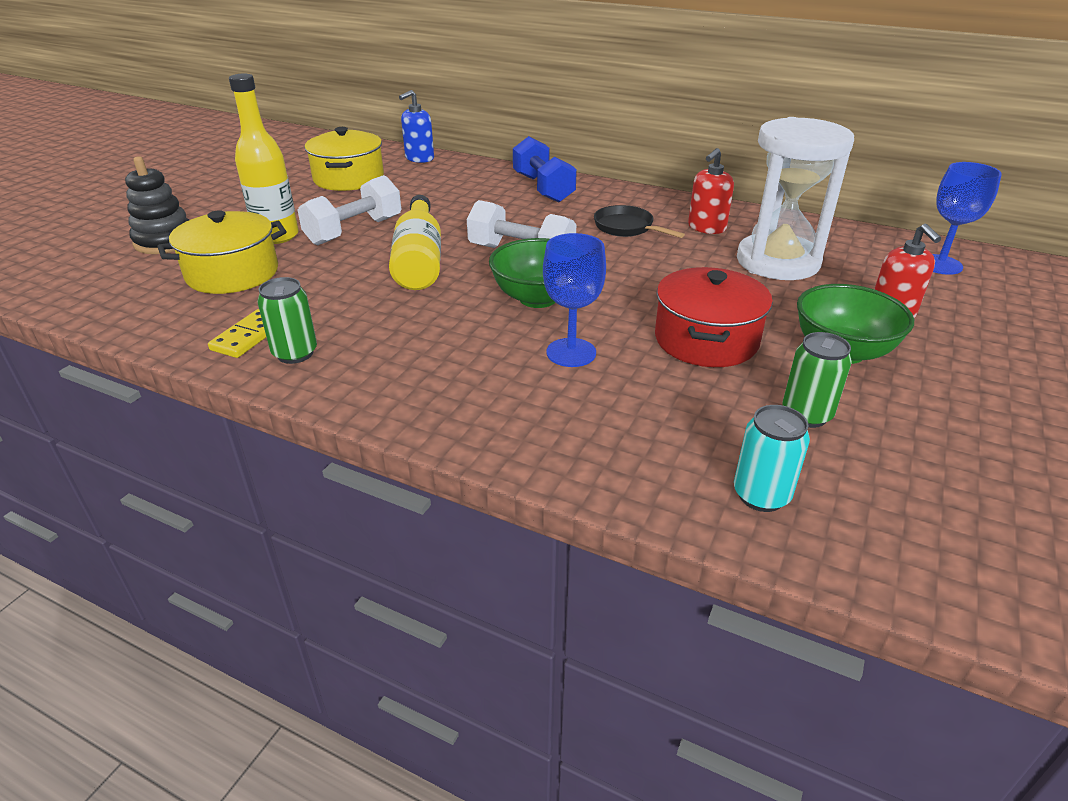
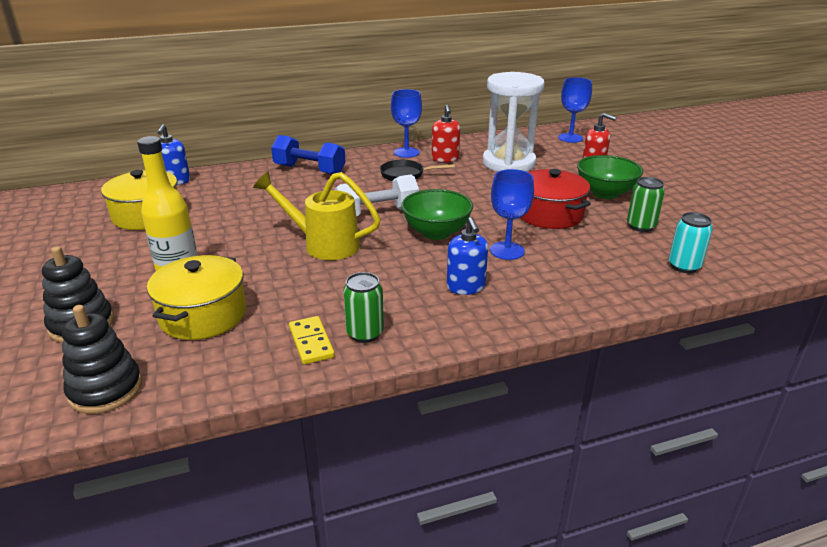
camera: 45 degrees left, 5 degrees down
(92, 293) = (105, 389): none -> black stacking toy
(354, 231) = (235, 247): white dumbbell -> none
(419, 260) = (323, 244): yellow bottle -> yellow watering can
(455, 364) = (466, 287): none -> blue soap dispenser
(675, 205) = (406, 152): none -> blue goblet

